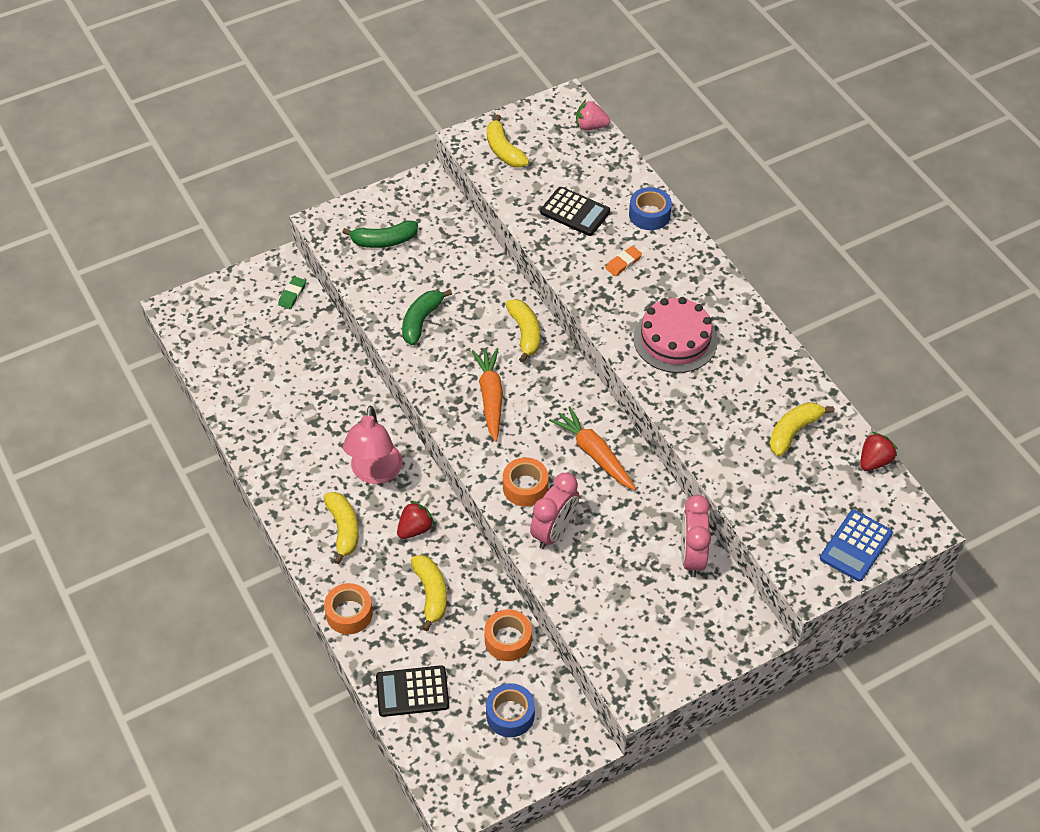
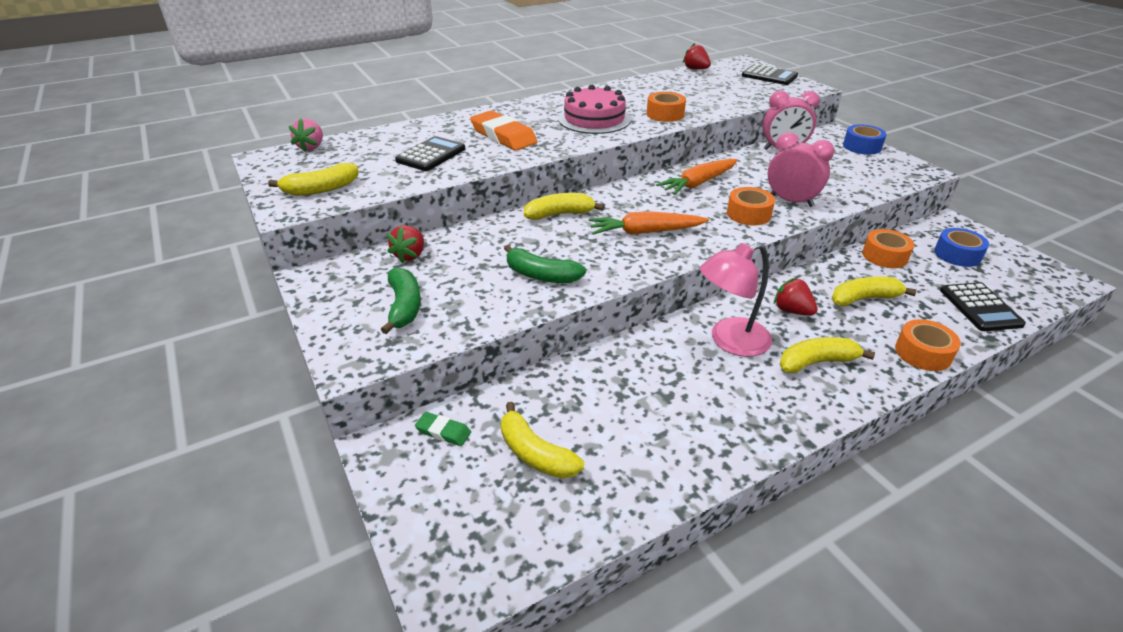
camera: 90 degrees left, 15 degrees down
(375, 473) = (730, 341): pink lamp -> pink lamp turned 150 degrees clockwise
(455, 235) = (410, 255): none -> red strawberry
(623, 263) = (503, 136): orange eraser -> orange eraser, size x2.05
(649, 215) = (445, 125): blue tape -> blue tape (862, 146)
(695, 407) = (665, 114): none -> orange tape
(793, 432) = (678, 87): yellow banana -> yellow banana (535, 453)
(856, 546) = (769, 76): blue calculator -> black calculator

